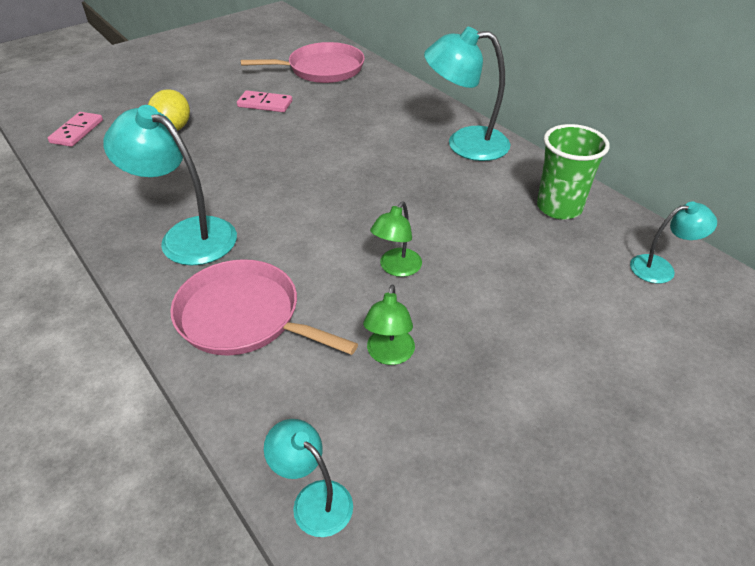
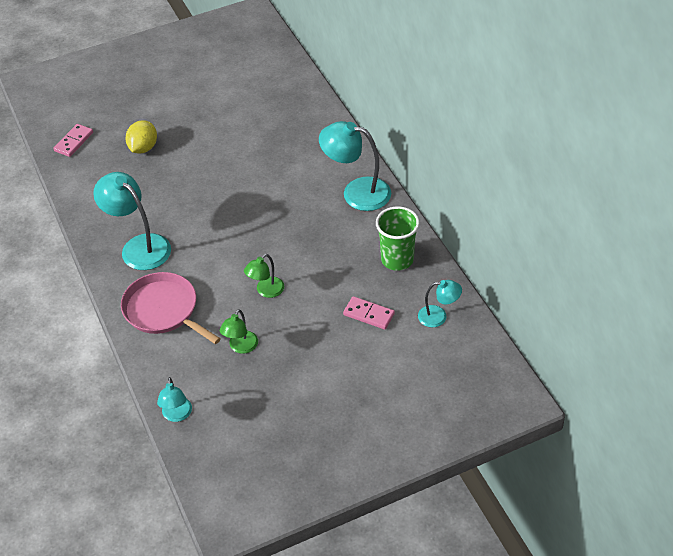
camera: 15 degrees right, 5 degrees up
(265, 104) = (217, 130): pink domino -> pink domino (369, 314)
(313, 499) = (177, 415): turquoise lamp -> turquoise lamp turned 150 degrees counterclockwise
(322, 69) = (273, 94): pink pan -> none

